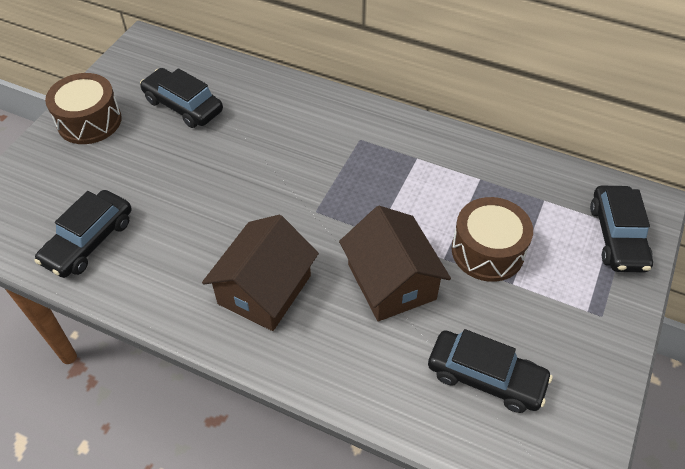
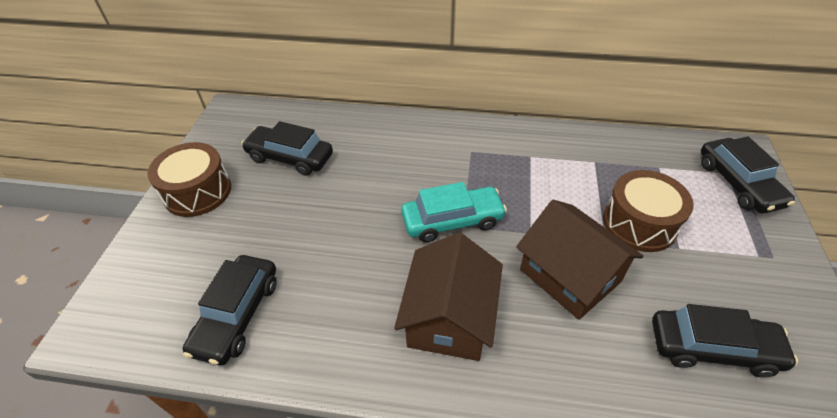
camera: 15 degrees left, 5 degrees down
(308, 204) = (452, 221): none -> turquoise car

